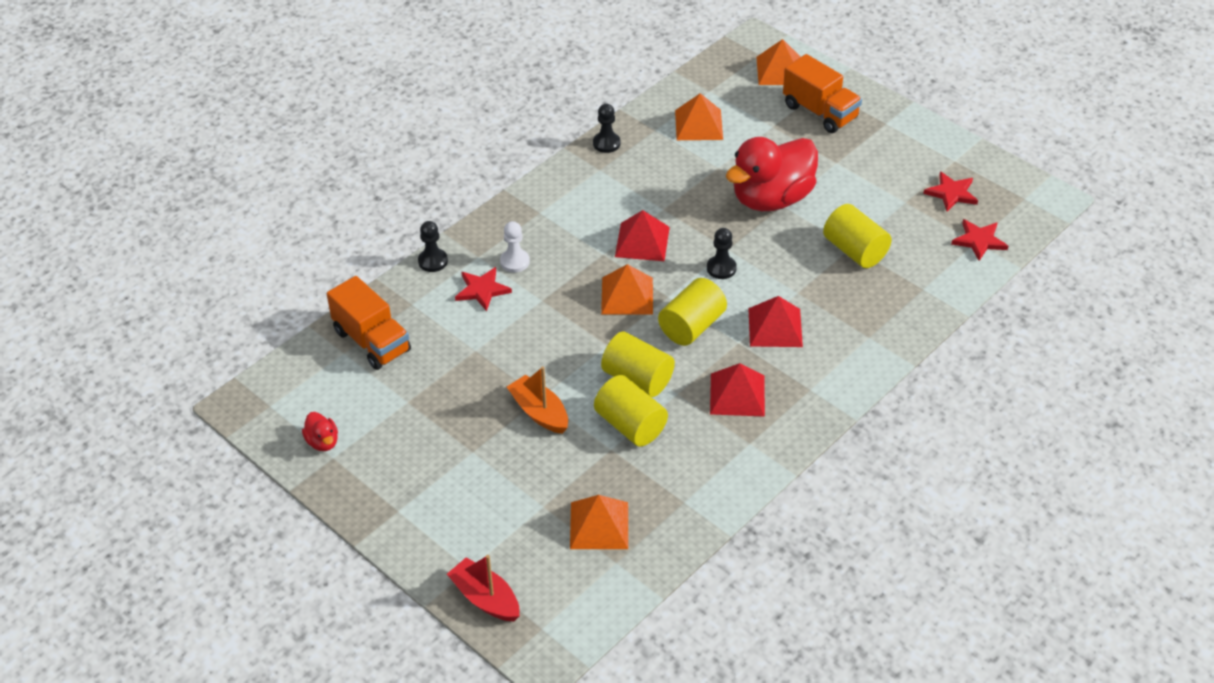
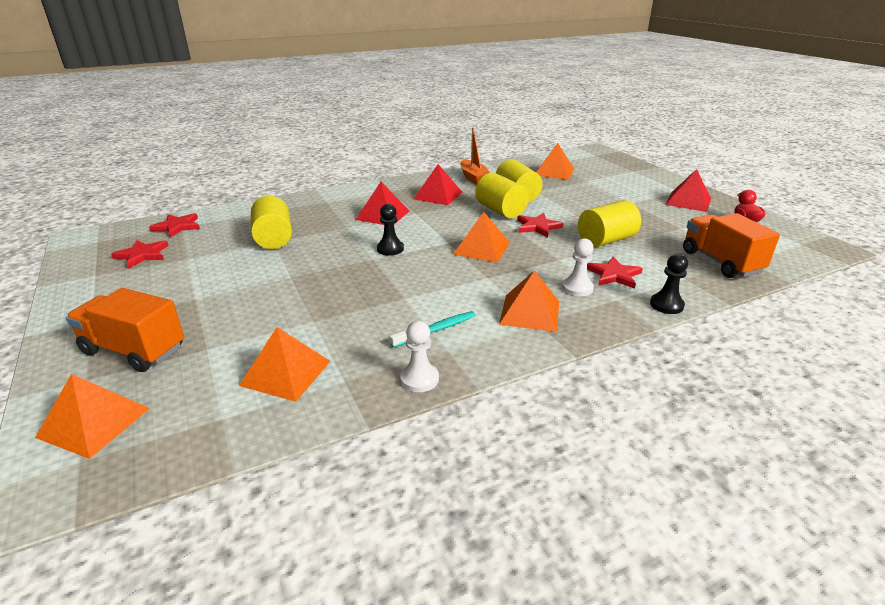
camera: 160 degrees left, 15 degrees down
(485, 598) = (625, 164): red boat -> none
(539, 412) = (578, 209): orange boat -> orange boat (473, 178)
(549, 221) = (530, 312): none -> orange pyramid
(580, 354) = (537, 227): none -> red star
(606, 143) = (419, 379): black pawn -> white pawn
(617, 184) = (436, 330): none -> turquoise toothbrush
(642, 242) = (444, 278): red pyramid -> red pyramid (688, 201)
(692, 326) = (442, 225): yellow cylinder -> yellow cylinder (606, 240)
(771, 198) = (294, 283): red duck -> none
(820, 112) = (134, 350): orange truck -> orange truck turned 45 degrees counterclockwise

